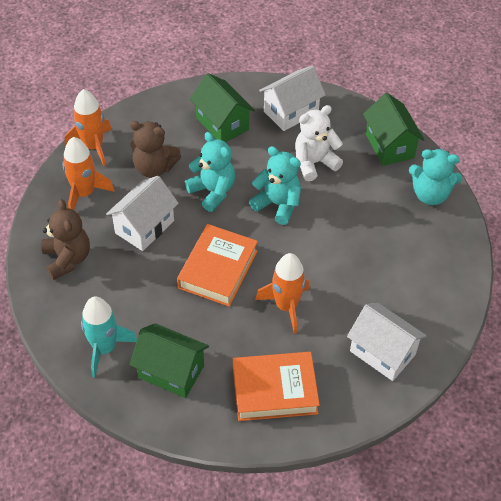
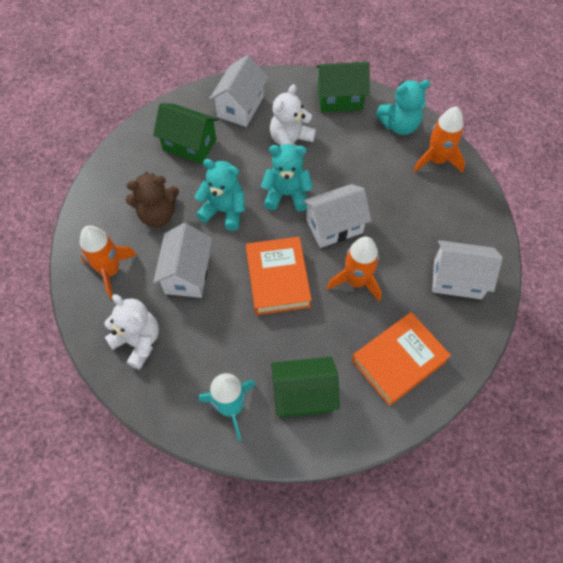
camera: 30 degrees left, 10 degrees up
(67, 259) = (138, 341): brown teddy bear -> white teddy bear
(93, 147) = (88, 222): orange rocket -> orange rocket (436, 160)
(301, 251) = (334, 226): none -> white house
(389, 146) = (340, 99): green house -> green house turned 45 degrees counterclockwise

